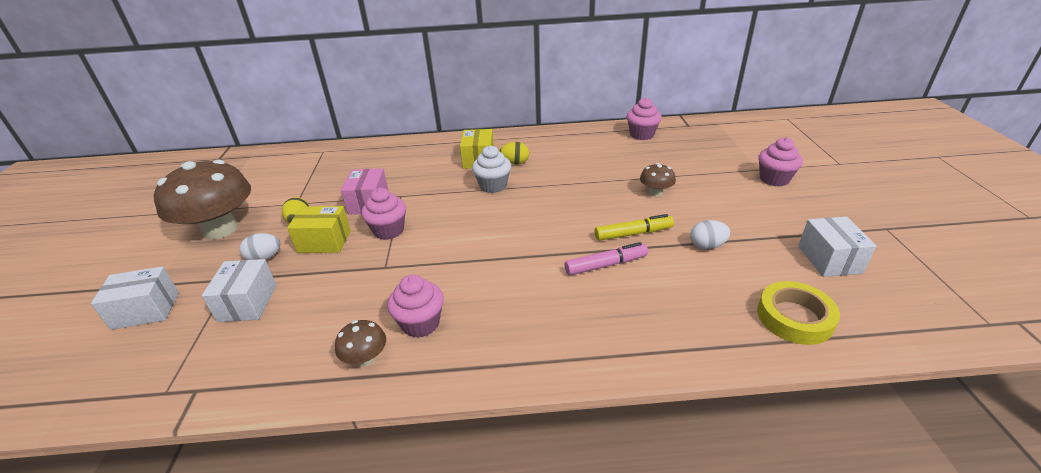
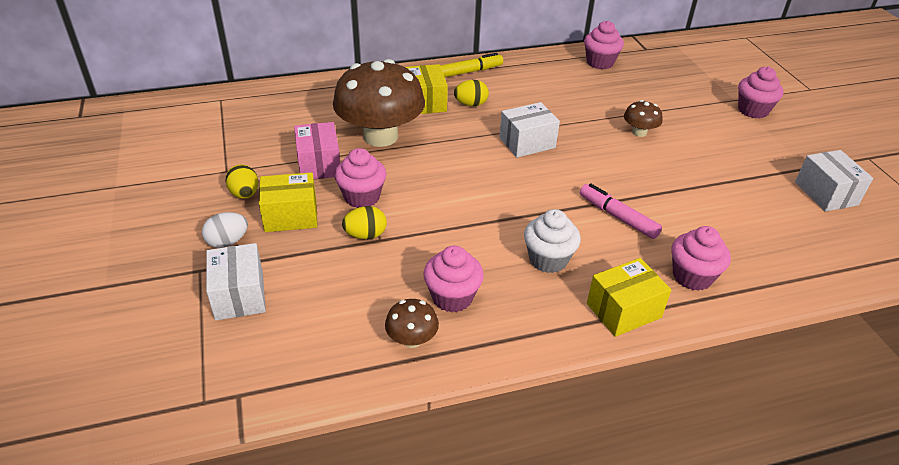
camera: 15 degrees left, 5 degrees up
(146, 310) = (115, 316): white box -> white box (527, 142)
(220, 229) = (146, 211): brown mushroom -> brown mushroom (380, 136)
(375, 262) = (365, 235): none -> yellow egg
(493, 186) = (458, 134): white cupcake -> white cupcake (548, 259)
(575, 354) = (623, 310): none -> yellow box
(605, 265) = (618, 217): pink marker -> pink marker turned 105 degrees counterclockwise
(633, 233) = (633, 180): yellow marker -> yellow marker (469, 72)
(658, 328) = (692, 276): none -> pink cupcake
(707, 246) = (710, 188): white egg -> none
(794, 317) = (810, 254): yellow tape -> none

